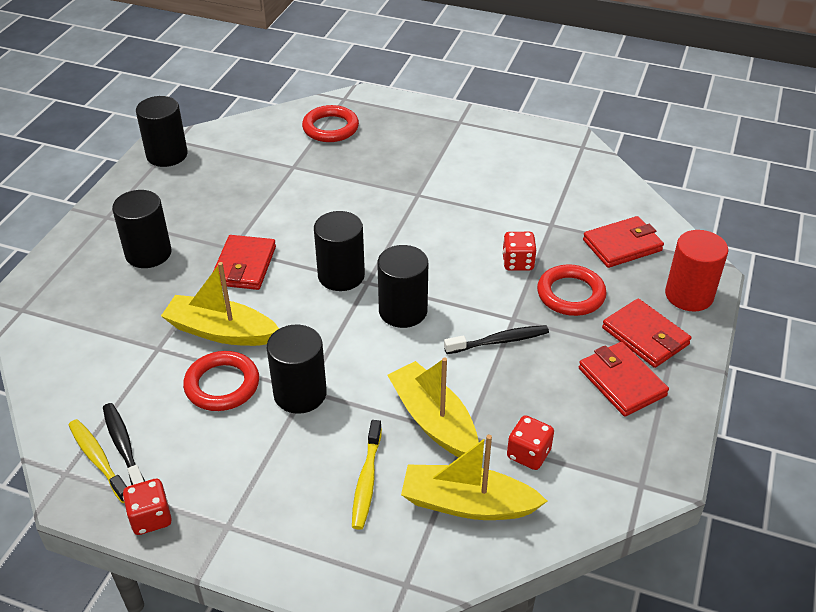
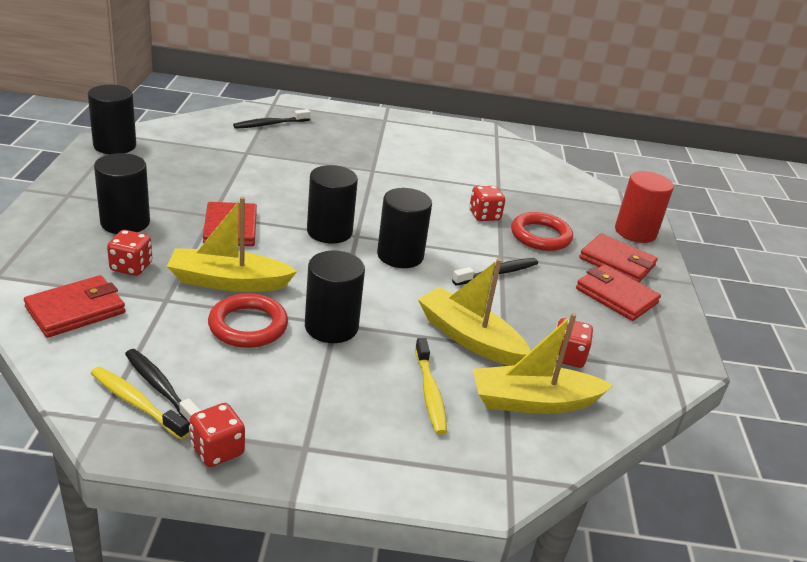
camera: 20 degrees left, 10 degrees down
(138, 307) = (131, 267): none -> red dice
(330, 128) = (270, 124): red ring -> black toothbrush
(622, 245) = (564, 200): red wallet -> red wallet (76, 310)

